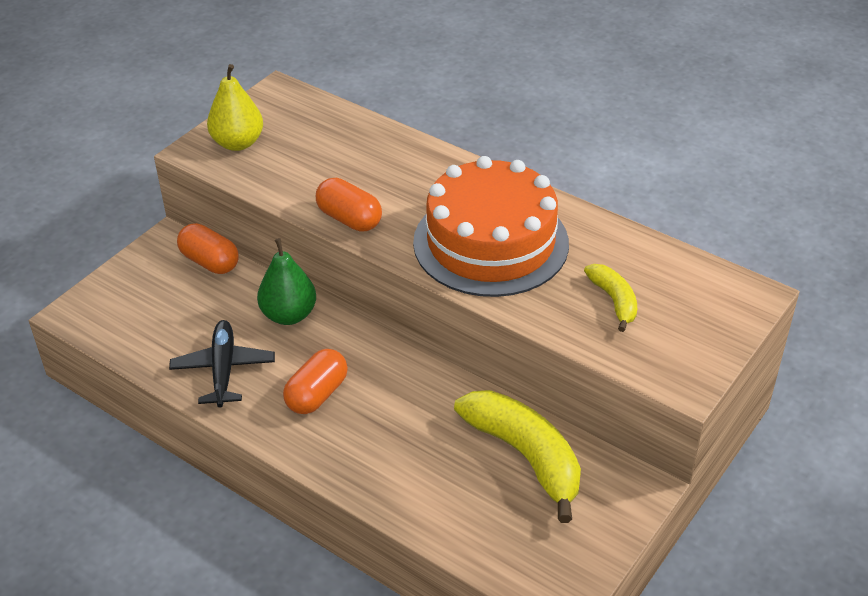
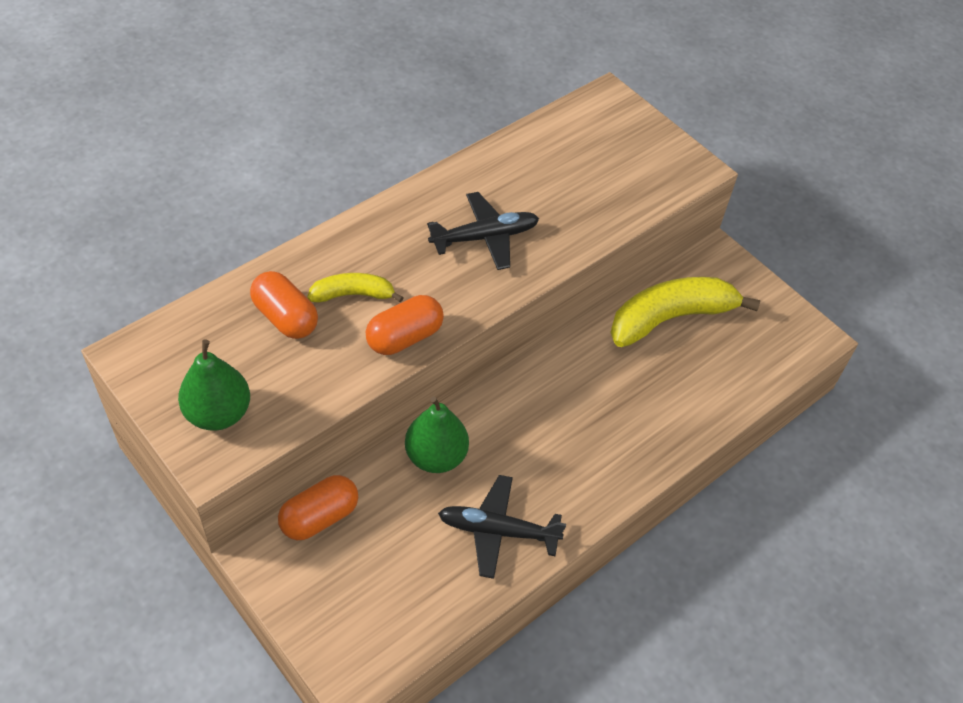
camera: 80 degrees left, 10 degrees up
(238, 143) = (218, 413): yellow pear -> green pear
(317, 394) = (557, 454): orange capsule -> orange capsule (285, 317)
(491, 243) = (484, 237): orange cake -> black plane
(614, 301) = (590, 179): yellow banana -> yellow banana (353, 295)

